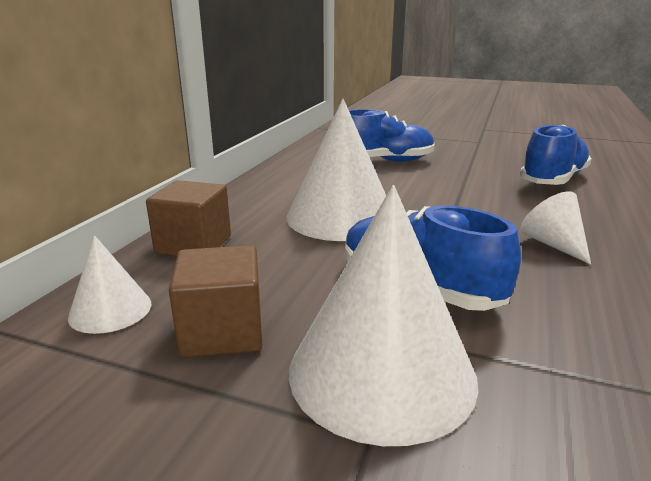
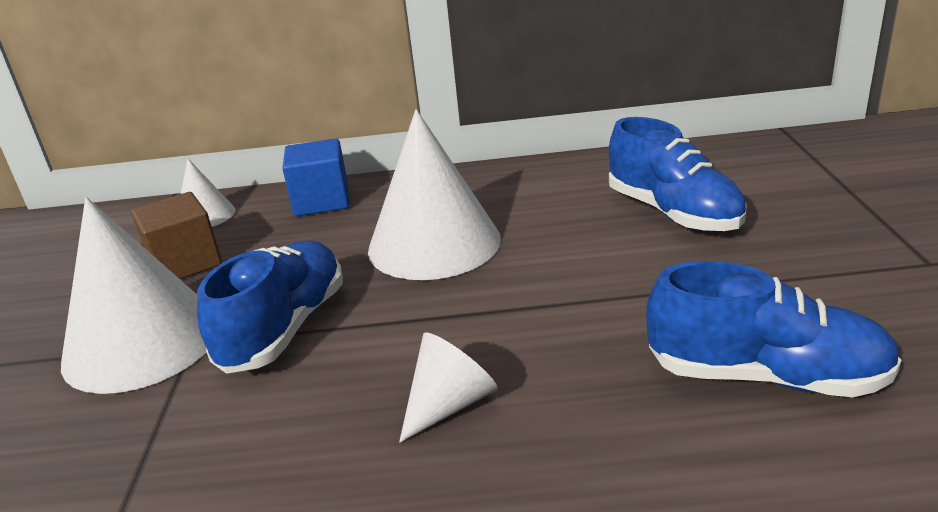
camera: 70 degrees right, 5 degrees up
(194, 245) = (322, 201): brown cube -> blue cube

